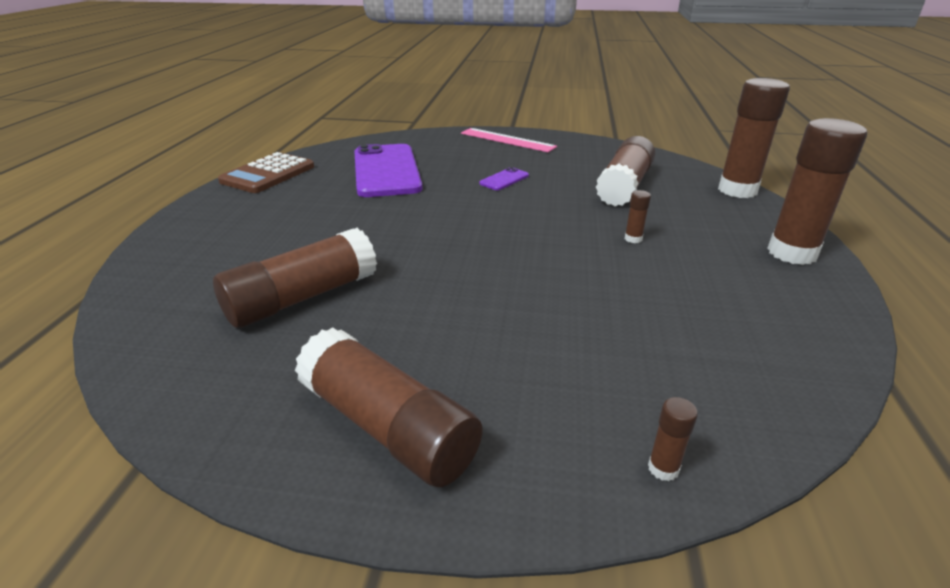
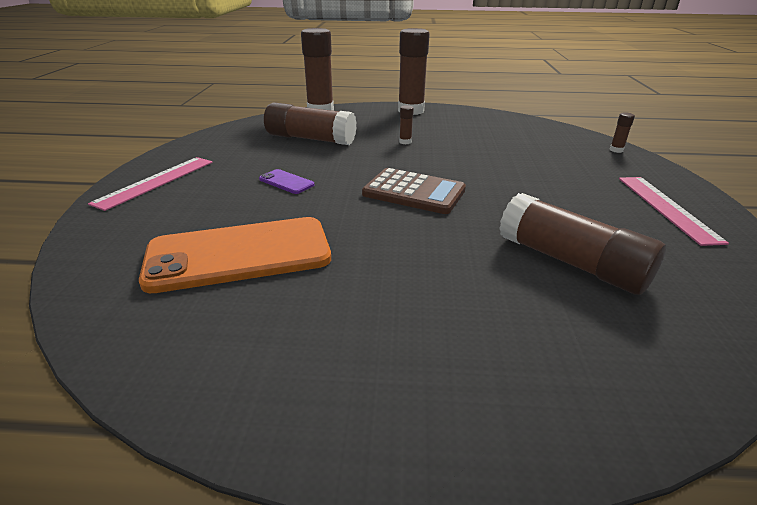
camera: 95 degrees left, 0 degrees up
(268, 174) = (217, 386): brown calculator -> brown calculator (414, 192)
(386, 171) = (239, 254): purple phone -> orange phone
(388, 427) = (666, 208): brown glue stick -> pink ruler

